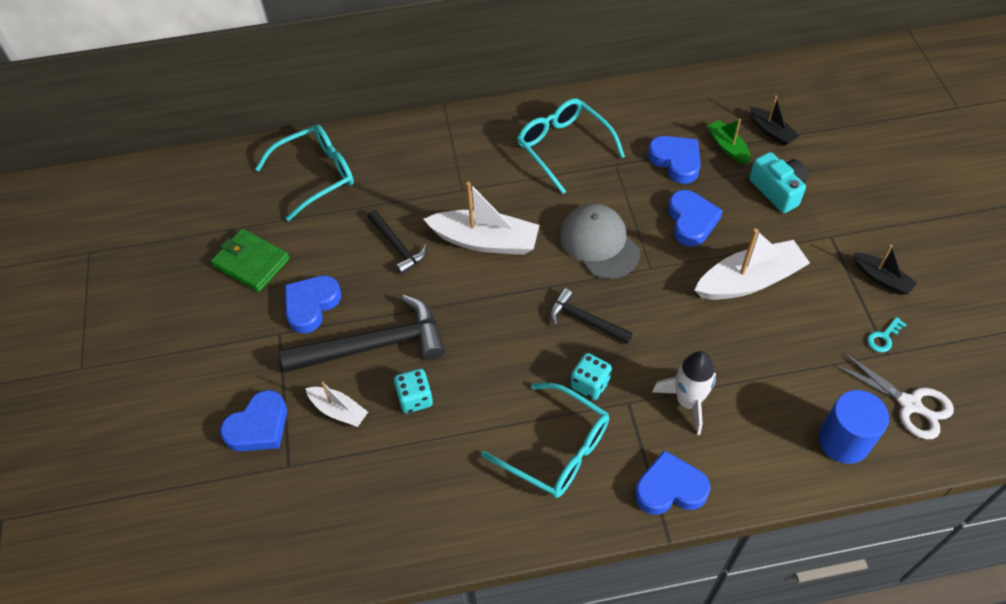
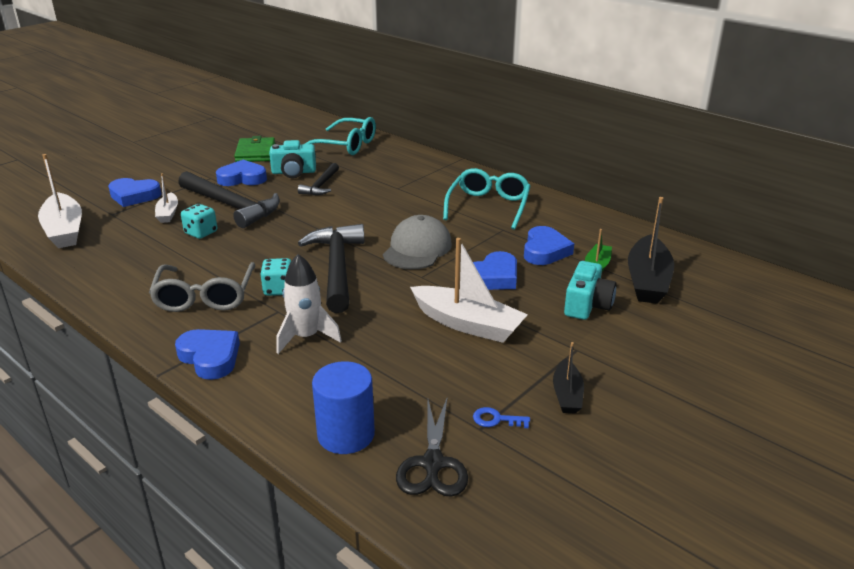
camera: 50 degrees right, 25 degrees down
(341, 253) = (294, 172): none -> turquoise camera
(485, 241) = (363, 209): white boat -> white boat (64, 230)
(557, 449) = (205, 297): turquoise glasses -> grey glasses
(585, 320) = (336, 267): black hammer -> black hammer, size x1.82
(771, 131) = (647, 280): black boat -> black boat, size x1.82
(883, 337) = (496, 419): turquoise key -> blue key
(909, 404) = (433, 463): white scissors -> black scissors

